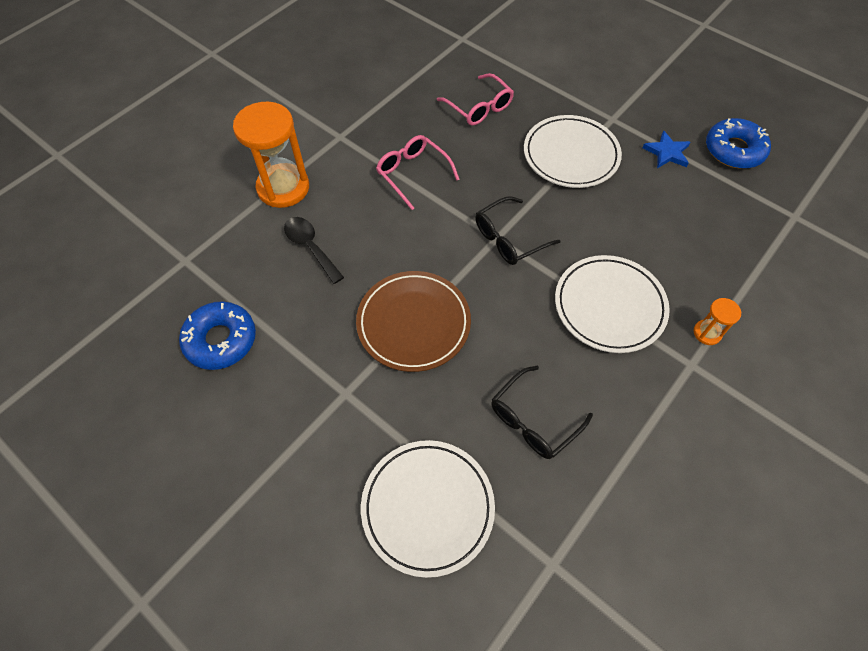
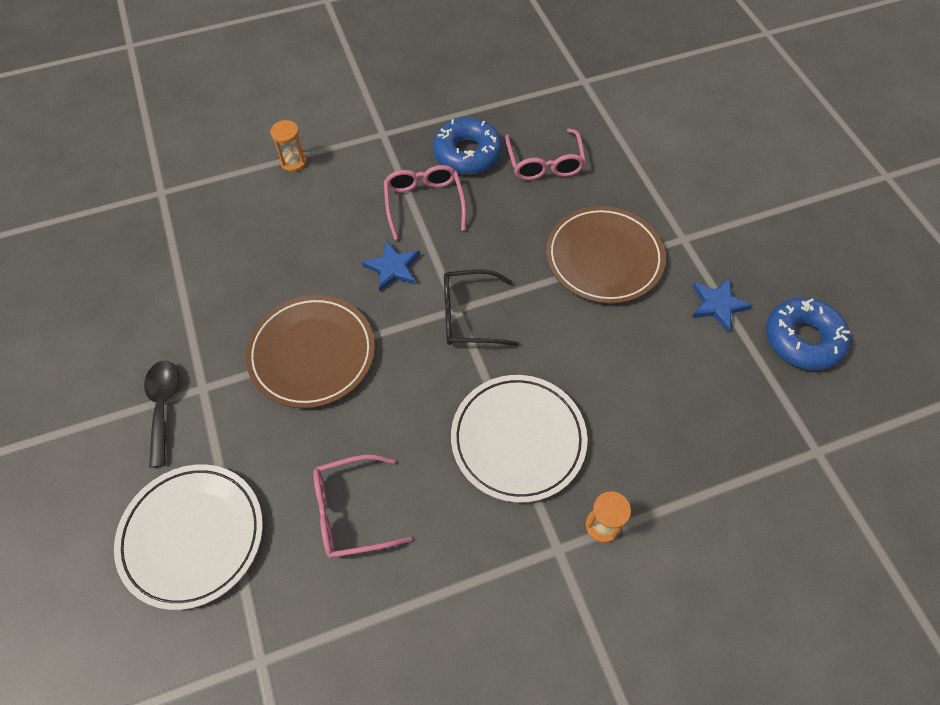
camera: 30 degrees right, 0 degrees up
(221, 340) = (137, 281): blue donut -> blue donut (467, 153)
(283, 188) = (293, 162): orange hourglass -> orange hourglass, size x0.46
(311, 247) = (275, 232): black spoon -> black spoon (163, 407)
(426, 231) = (393, 268): none -> blue star
(533, 420) = (350, 512): black glasses -> pink glasses
(571, 155) = (604, 258): white plate -> brown plate

